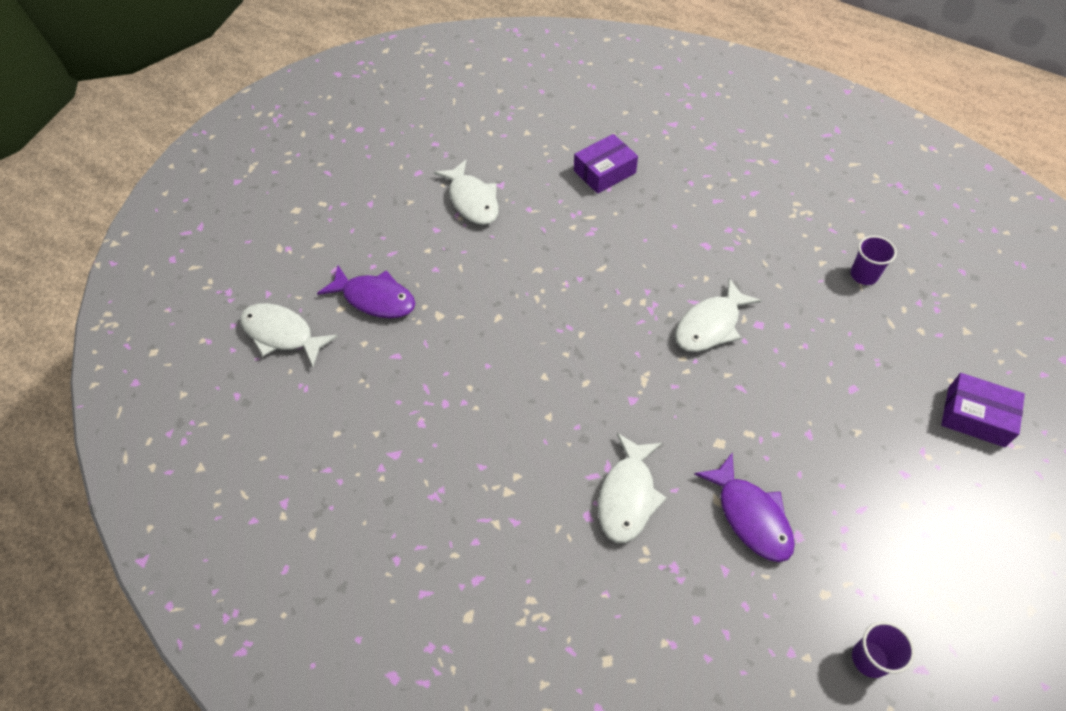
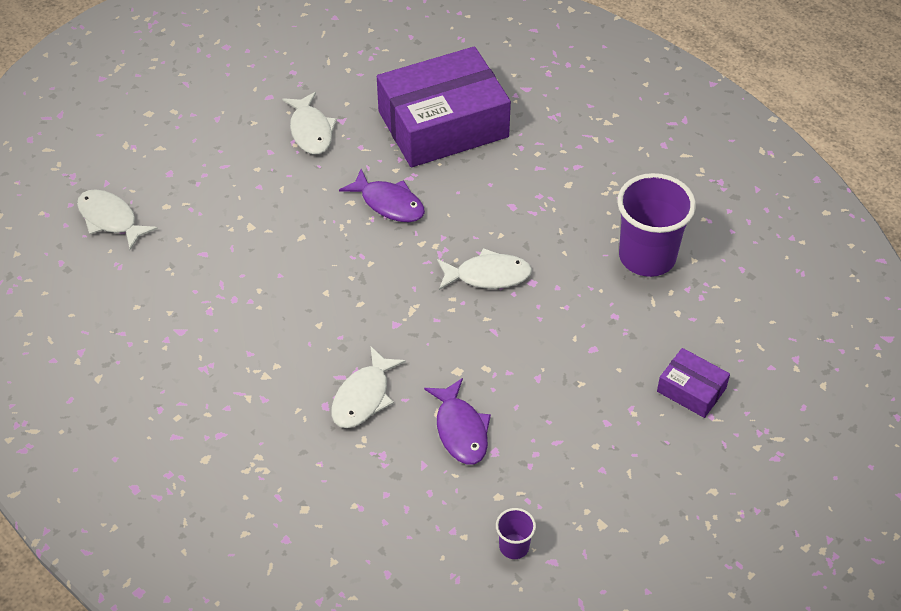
camera: 10 degrees right, 5 degrees down
(375, 299) = (198, 203): purple fish -> purple fish (389, 203)
(604, 172) = (443, 124): purple box -> purple box, size x2.24
(710, 325) = (488, 275): white fish -> white fish turned 150 degrees counterclockwise
(863, 275) = (647, 257): purple cup -> purple cup, size x2.20

